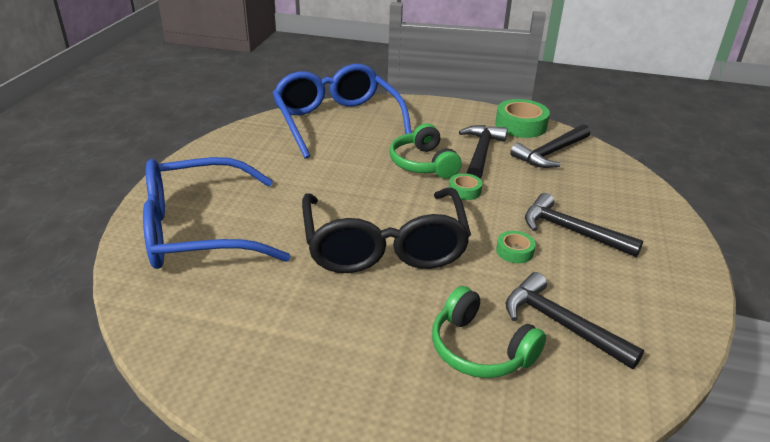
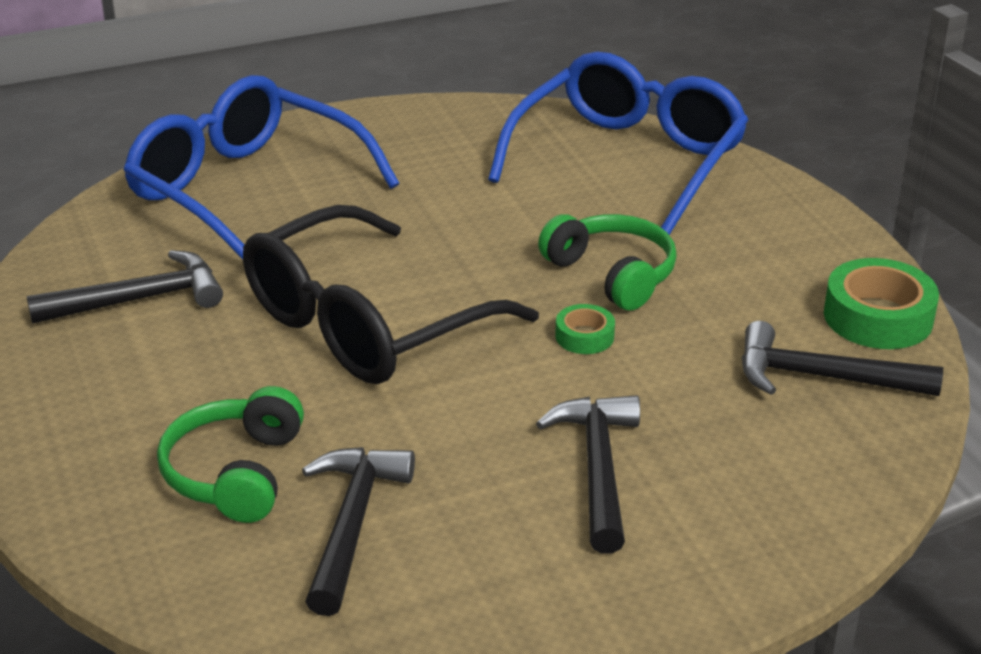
camera: 55 degrees right, 0 degrees up
(423, 163) = (612, 274): green headphones -> green headphones turned 105 degrees clockwise
(481, 153) = (721, 311): black hammer -> black hammer (140, 299)
(514, 251) = (478, 433): green tape -> none

